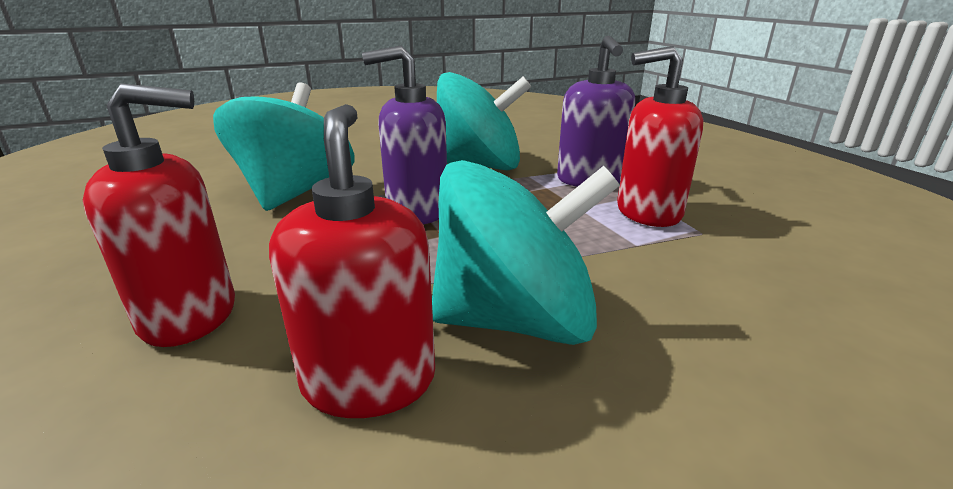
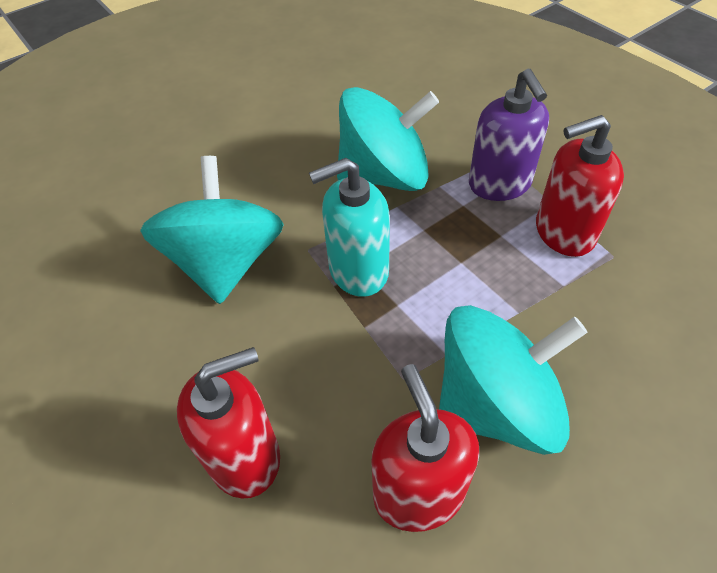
camera: 10 degrees left, 25 degrees up
(416, 211) = (358, 271): purple soap dispenser -> turquoise soap dispenser

